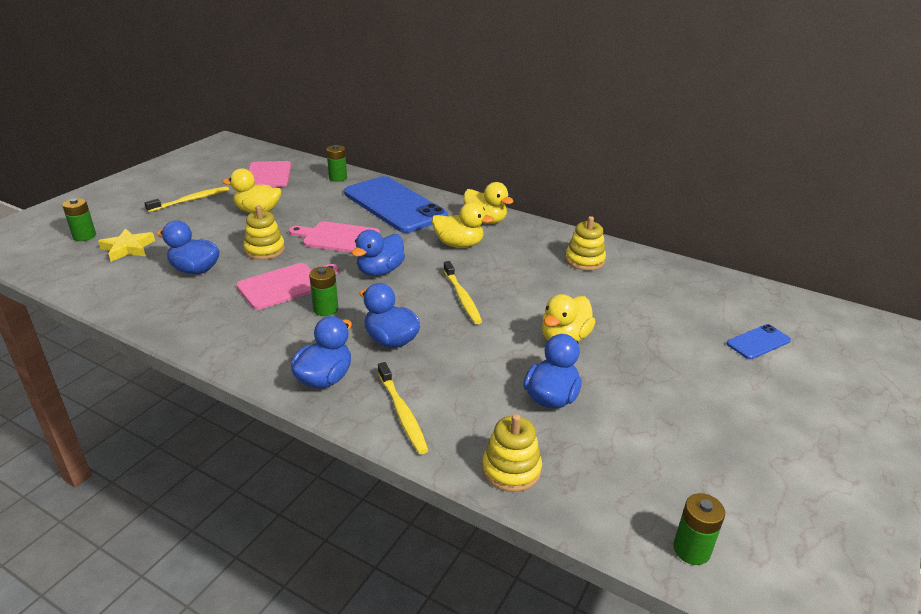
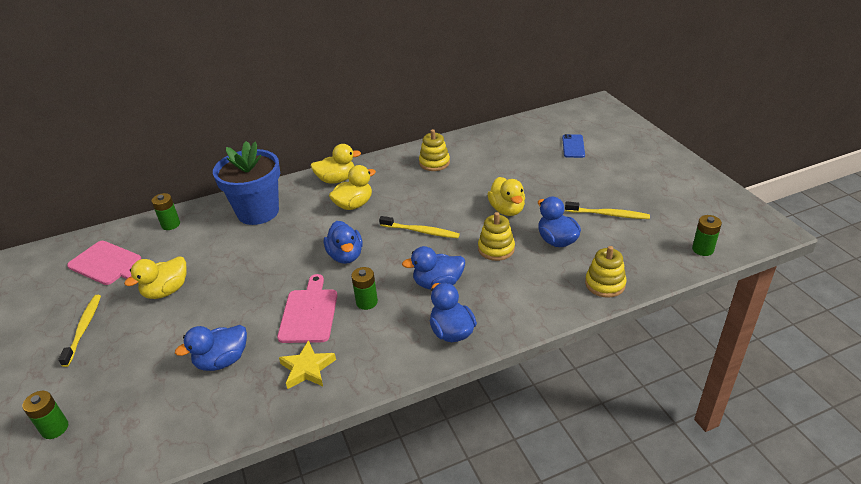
camera: 50 degrees left, 5 degrees up
(128, 248) = (125, 399): yellow star -> yellow star (307, 368)
(264, 250) = (240, 307): yellow stacking toy -> yellow stacking toy (496, 249)
(338, 238) = (271, 260): pink cutting board -> none
(394, 205) = (258, 212): blue phone -> blue flower pot
(402, 413) = (520, 308): yellow toothbrush -> yellow toothbrush (609, 214)

